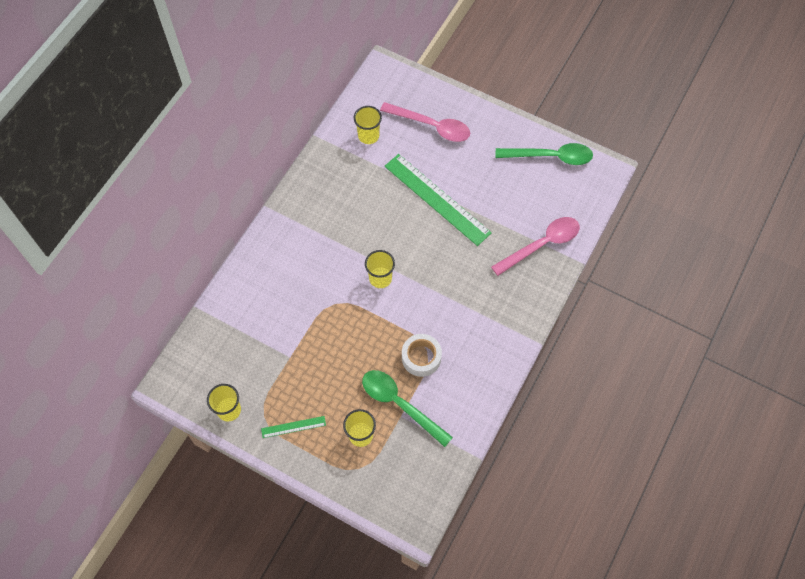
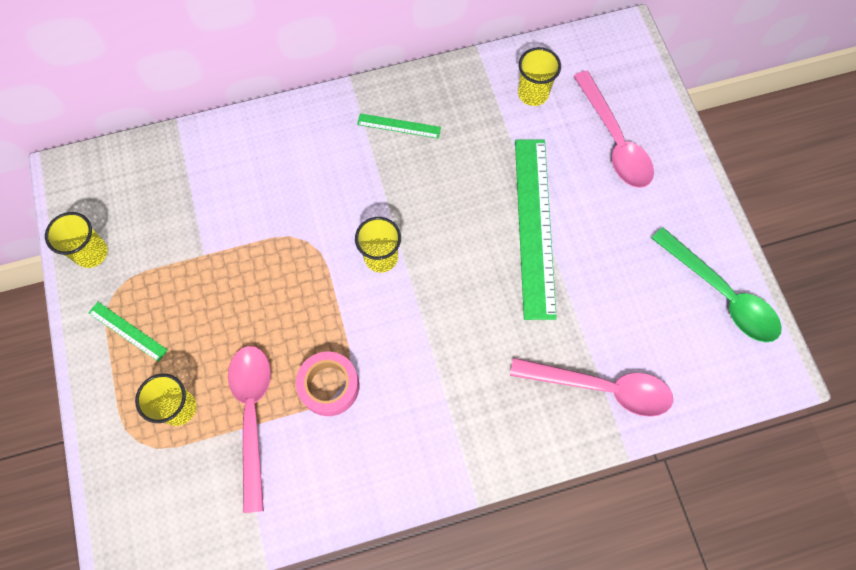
camera: 45 degrees right, 5 degrees up
(318, 208) = (399, 126): none -> green ruler
(400, 404) = (252, 415): green spoon -> pink spoon
(421, 357) = (329, 386): white tape -> pink tape

